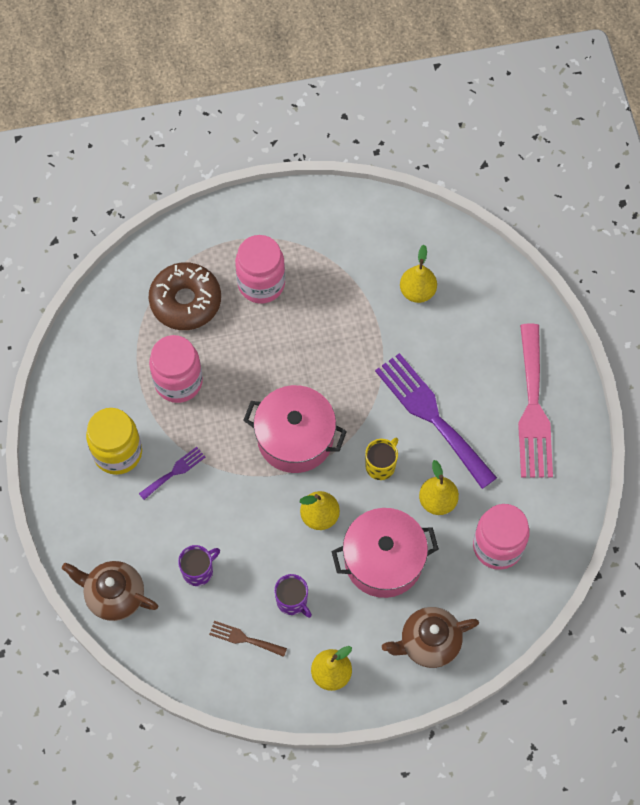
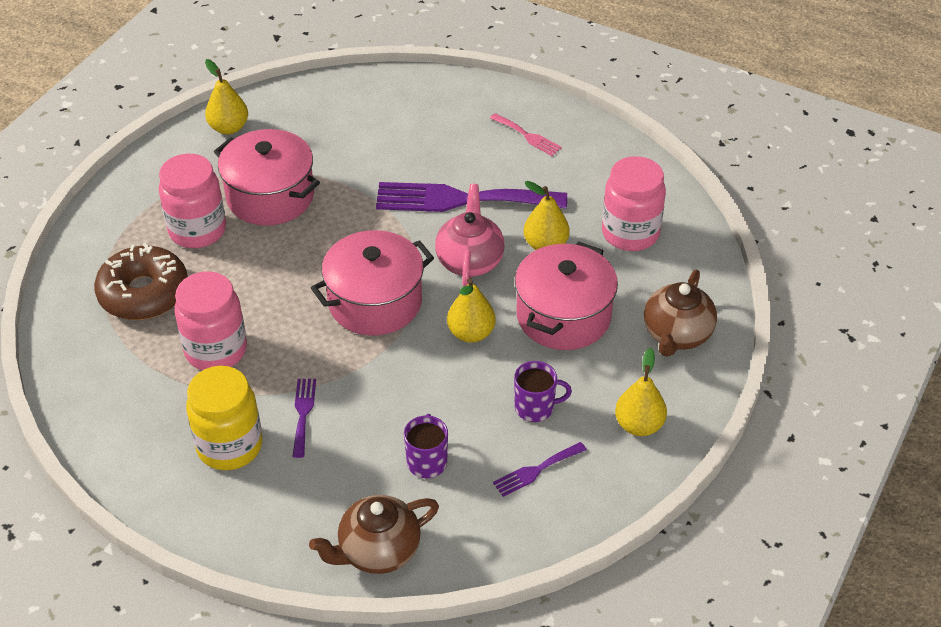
camera: 50 degrees left, 20 degrees down
(244, 638) = (536, 470): brown fork -> purple fork
(328, 299) = (270, 196): none -> pink pot
(381, 465) = (469, 261): yellow mug -> pink teapot
(417, 291) = (336, 138): yellow pear -> yellow pear (229, 128)
(533, 409) = (528, 136): pink fork -> pink fork, size x0.45

